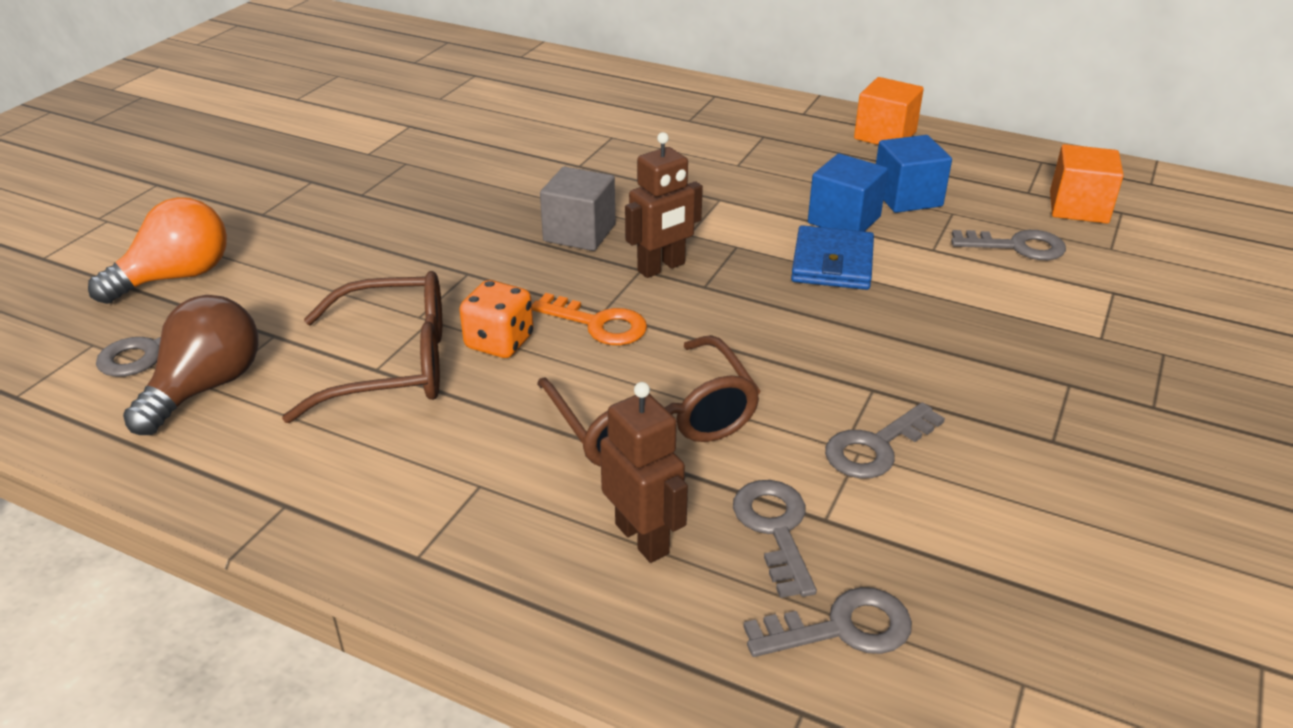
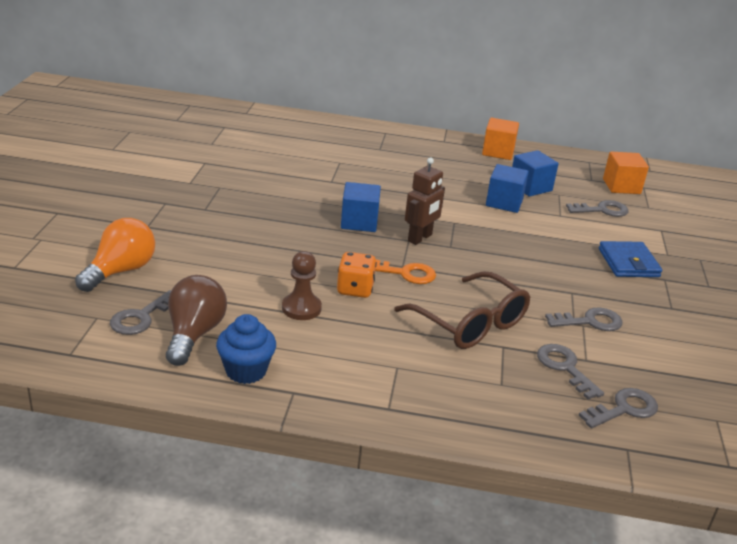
camera: 20 degrees left, 5 degrees down
(239, 457) = (246, 371): none -> blue cupcake
(394, 364) = (301, 308): brown glasses -> brown pawn
(579, 233) = (359, 222): grey cube -> blue cube
(642, 538) = (502, 381): brown robot -> none
(832, 263) = (512, 227): blue wallet -> blue wallet (628, 263)
(875, 447) = (590, 321): grey key -> grey key turned 135 degrees counterclockwise

